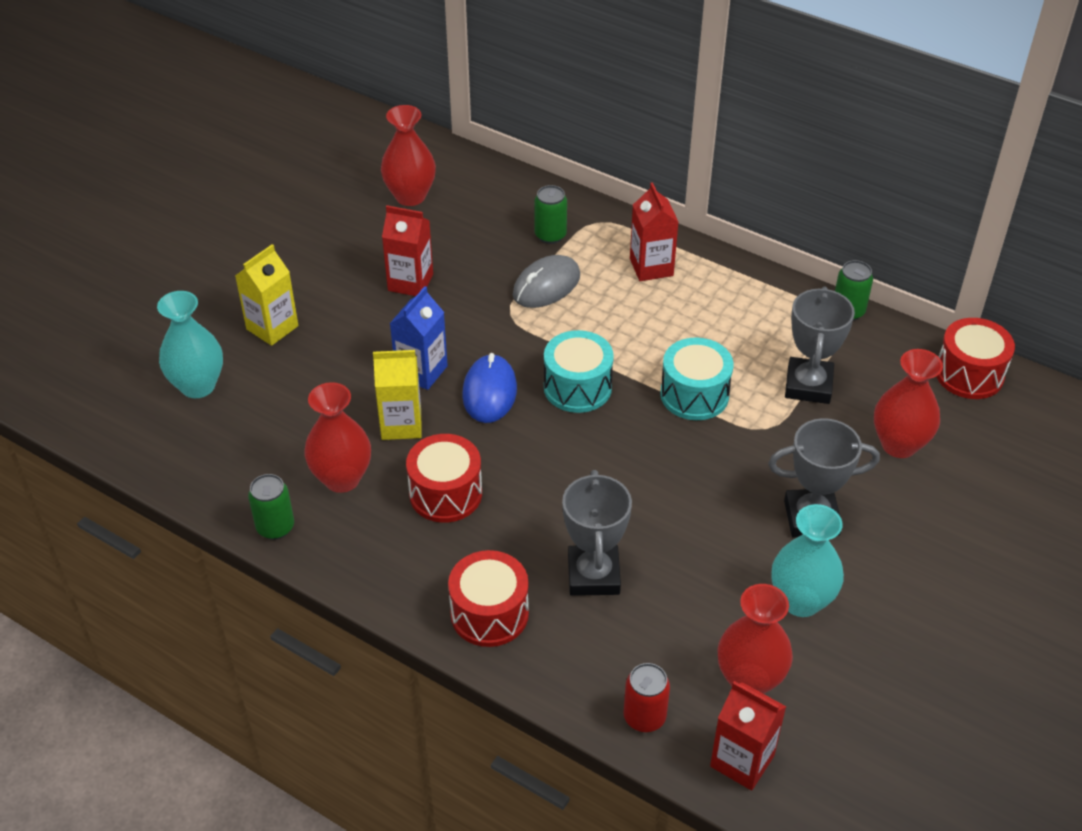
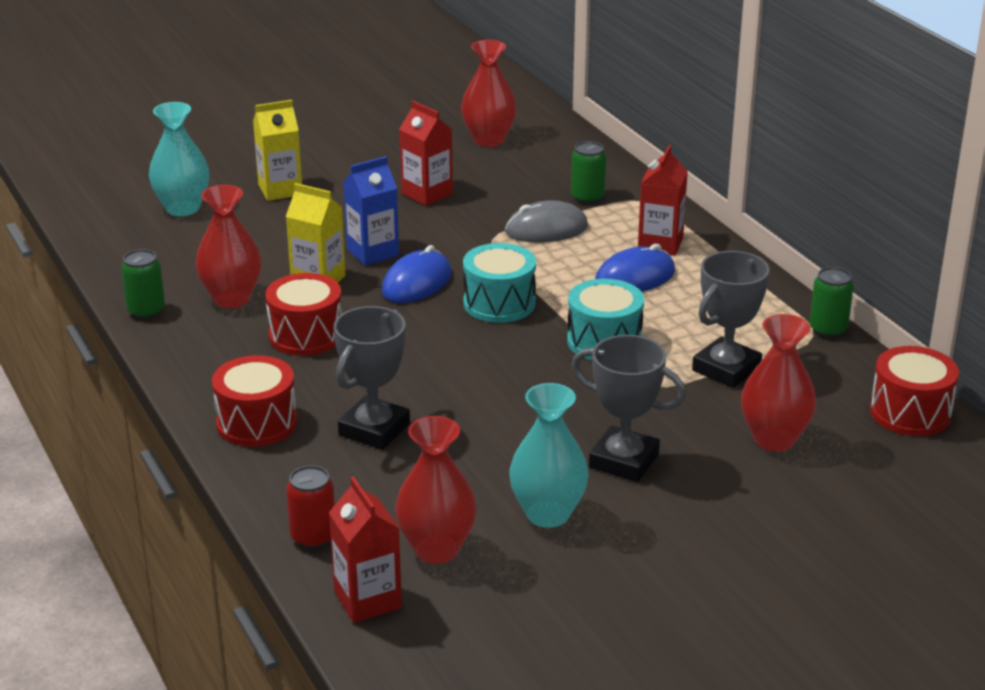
camera: 30 degrees right, 15 degrees down
(661, 313) = (635, 277): none -> blue mouse

